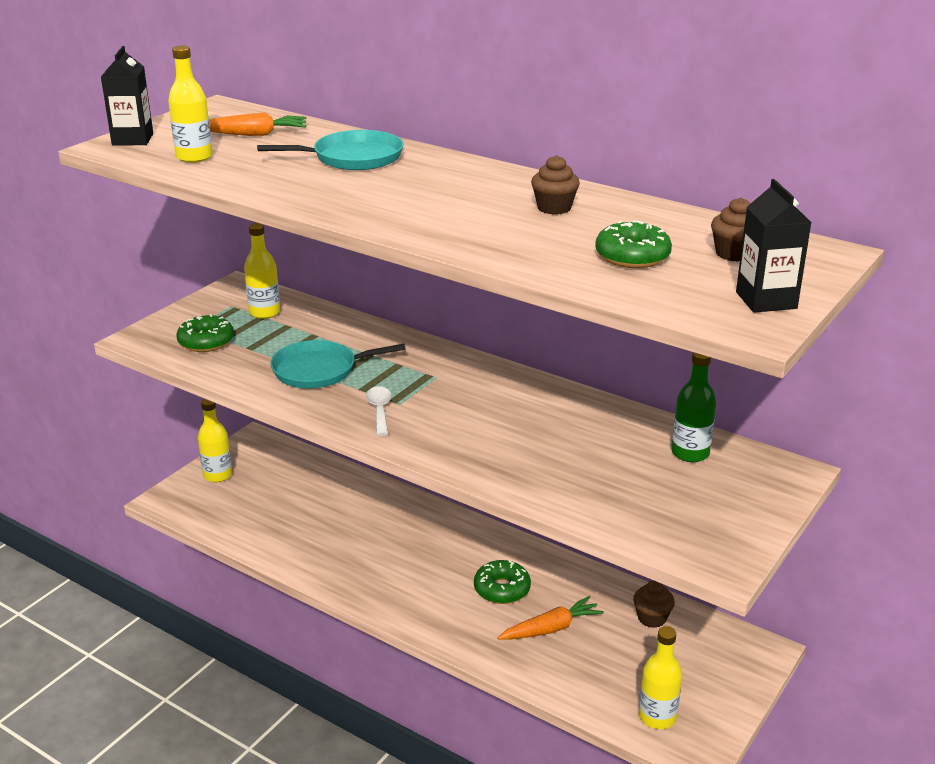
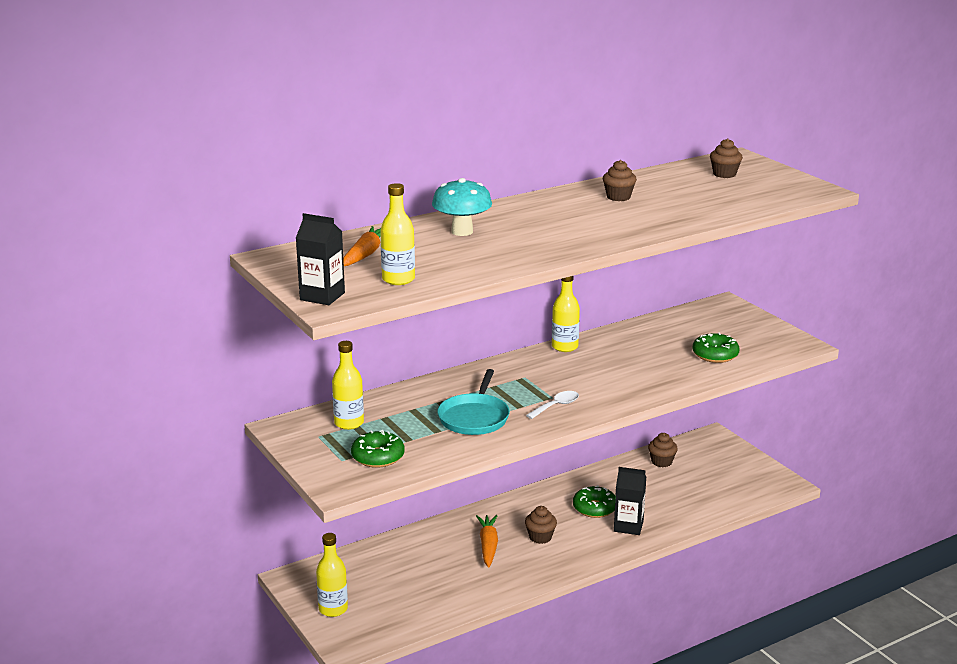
camera: 65 degrees left, 5 degrees down
(353, 158) = (462, 231): turquoise pan -> turquoise mushroom
(379, 410) = (556, 406): white spoon -> white spoon turned 120 degrees clockwise
(414, 564) = (540, 537): none -> brown cupcake
(551, 628) = (648, 501): orange carrot -> orange carrot (488, 545)
(632, 256) = (710, 194): green donut -> green donut (715, 355)
(657, 717) = (751, 488): yellow bottle -> yellow bottle (564, 347)
(690, 453) = (686, 323): green bottle -> none
(766, 300) = (789, 181): black carton -> black carton (628, 526)

